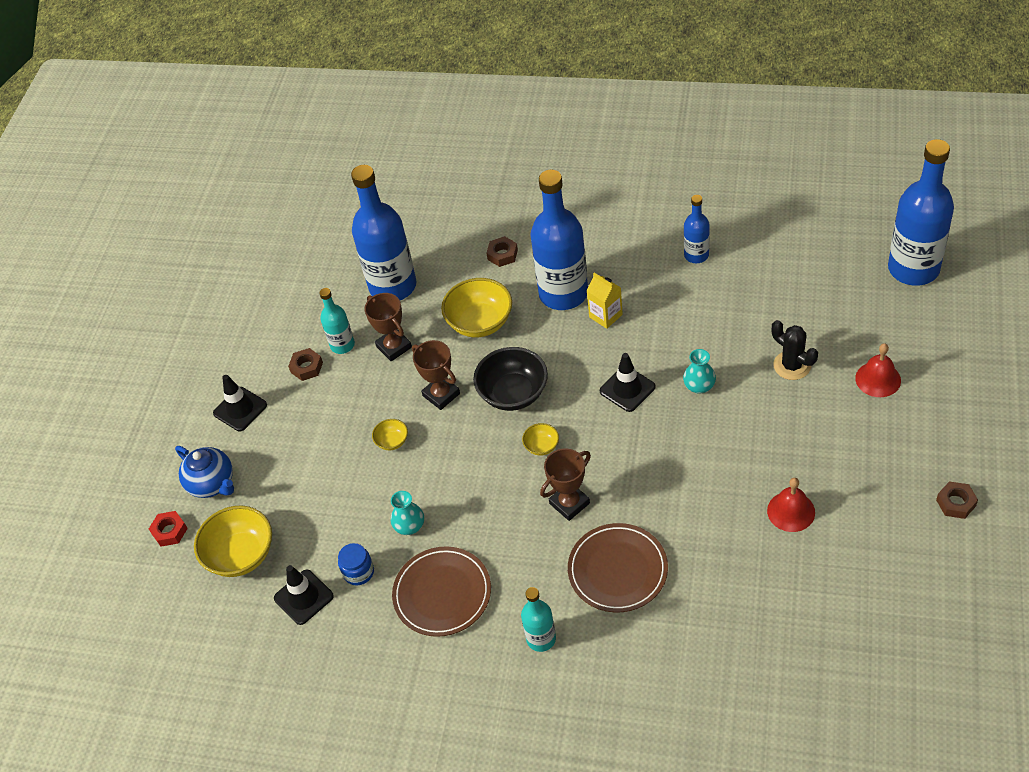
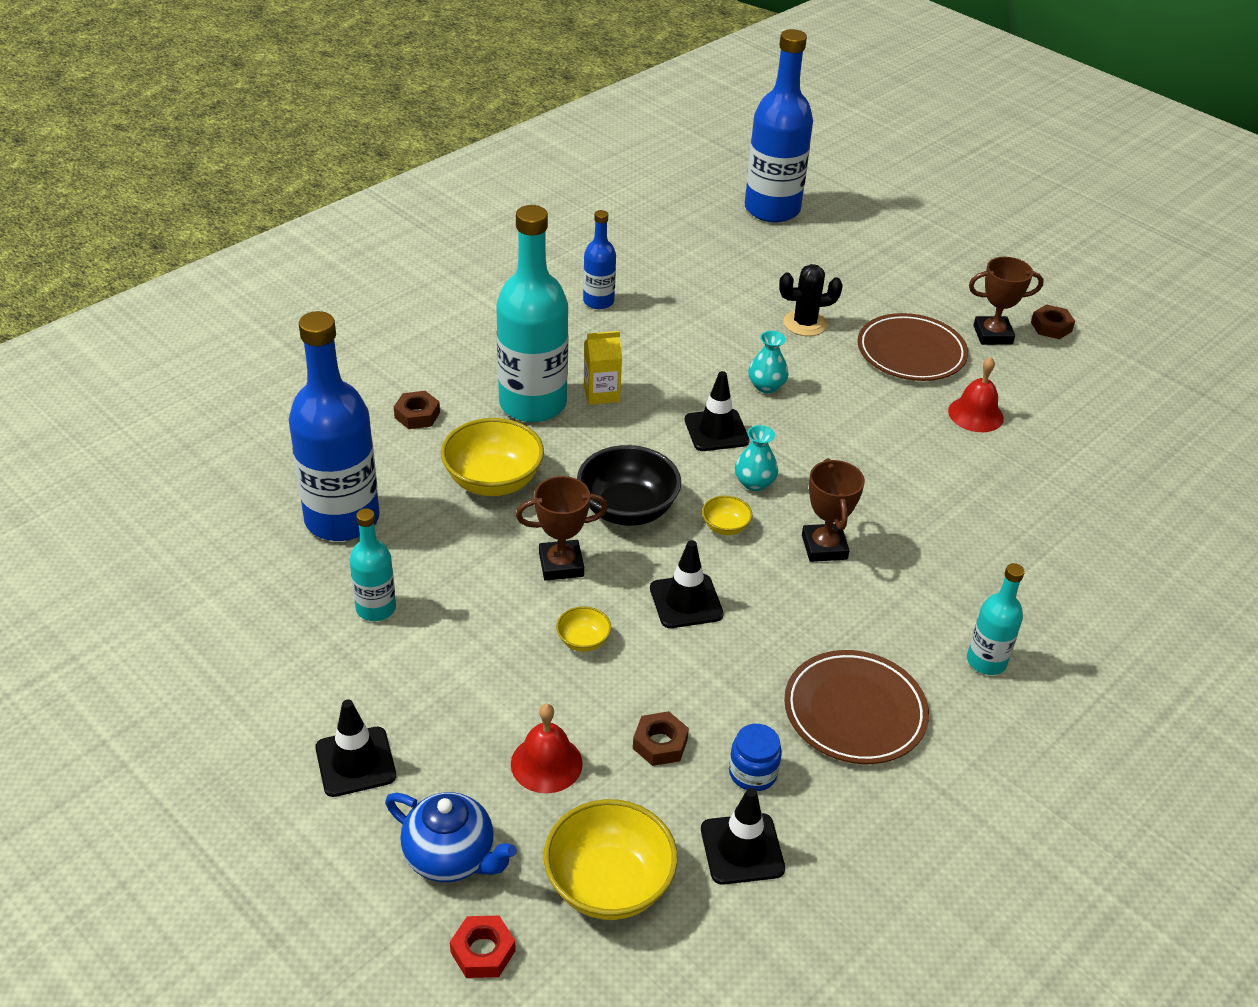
camera: 65 degrees left, 10 degrees down
(212, 483) = (451, 857): blue teapot -> blue teapot turned 45 degrees clockwise
(306, 367) = (369, 659): brown nut -> brown nut (660, 743)
(394, 347) = (438, 566): brown trophy -> brown trophy (992, 335)
(409, 526) = (728, 690): turquoise vase -> turquoise vase (754, 483)
(462, 466) = (686, 601): none -> black traffic cone
(563, 293) = (533, 404): blue bottle -> turquoise bottle
(617, 570) = (945, 558): brown plate -> brown plate (911, 352)
(878, 379) = (874, 290): red bell -> red bell (546, 763)

